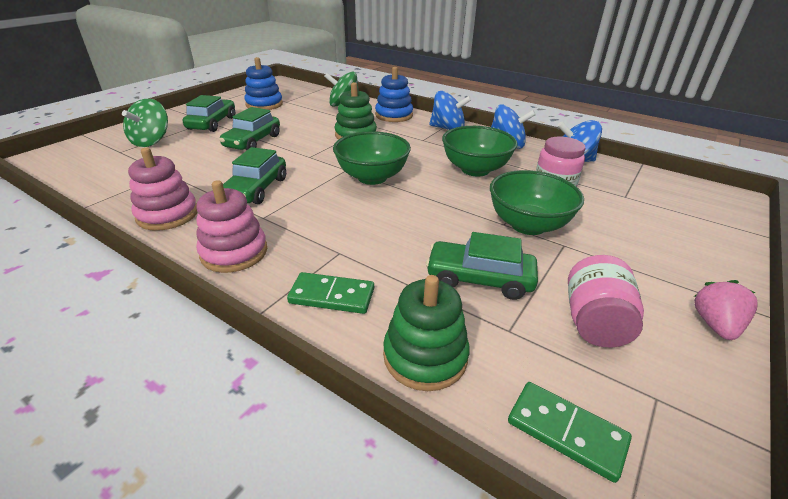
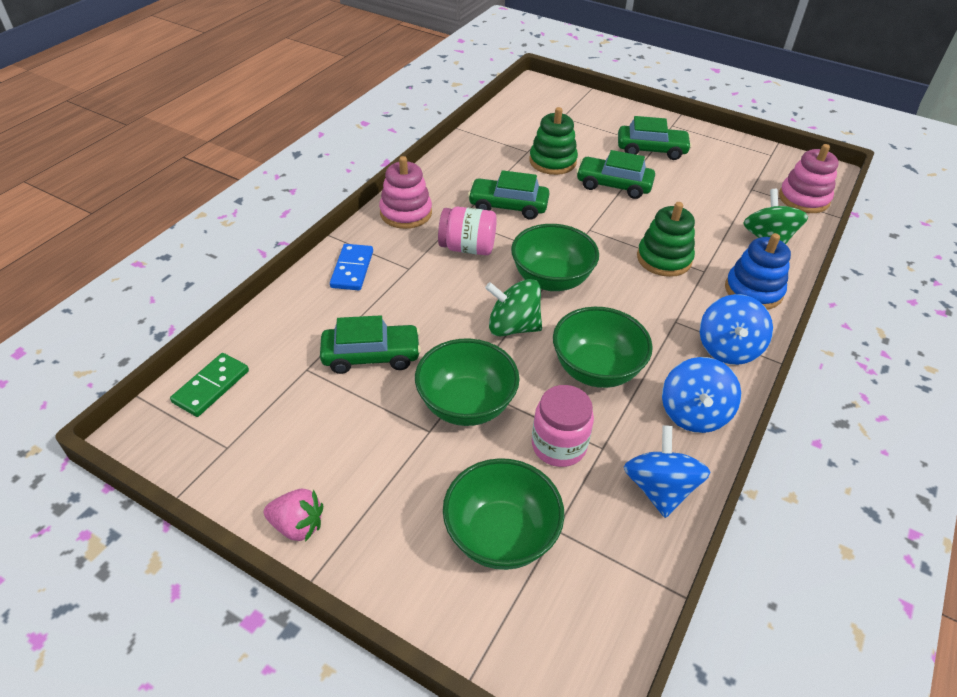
camera: 85 degrees right, 10 degrees up
(151, 141) = (590, 126): green spinning top -> green spinning top (512, 327)
(167, 215) = (456, 169): pink stacking toy -> pink stacking toy (803, 199)
(264, 104) = (729, 174): blue stacking toy -> none
(332, 296) = (352, 269): green domino -> blue domino
(425, 356) = (285, 320): green stacking toy -> green stacking toy (552, 161)
(479, 279) = (371, 356): green car -> green car turned 75 degrees clockwise
(594, 322) = (310, 428): pink jar -> pink jar (467, 248)
(645, 216) = (501, 535): none -> green bowl

